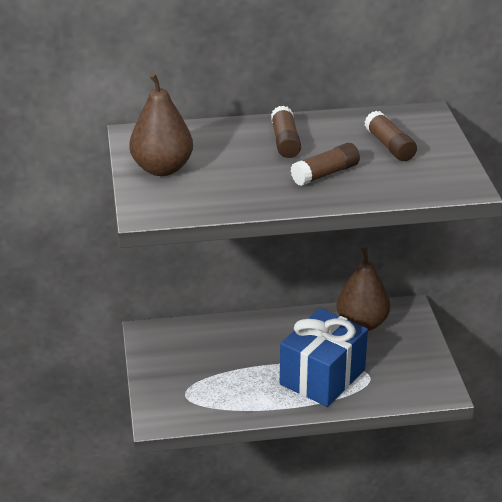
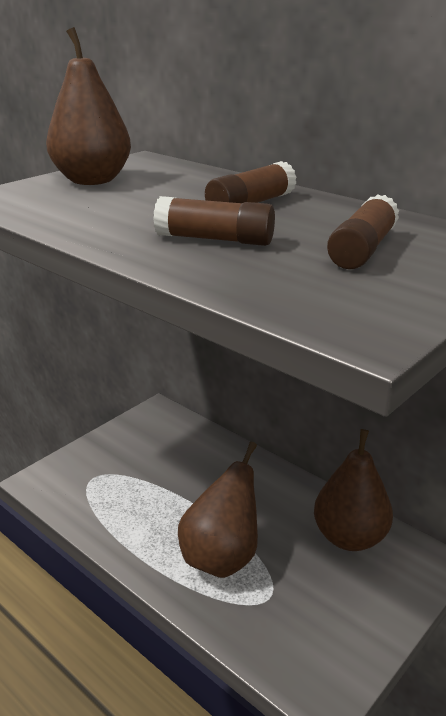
camera: 50 degrees right, 5 degrees down
(322, 377) = (221, 557): blue gift -> brown pear

